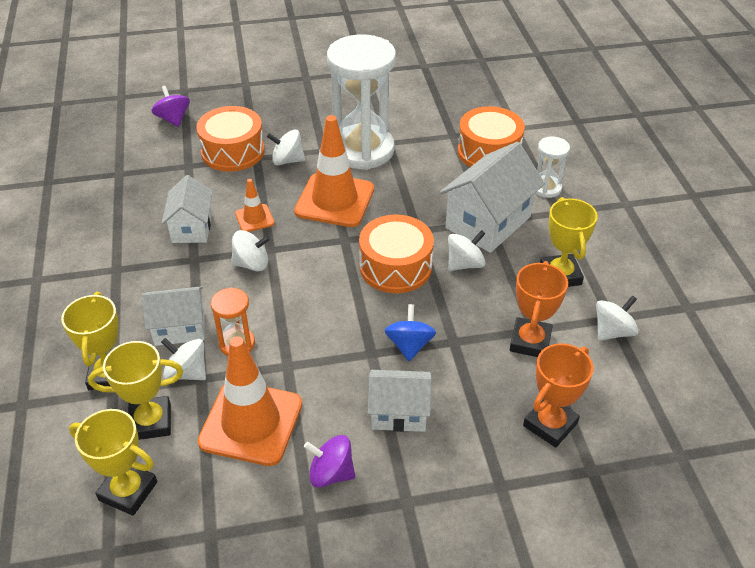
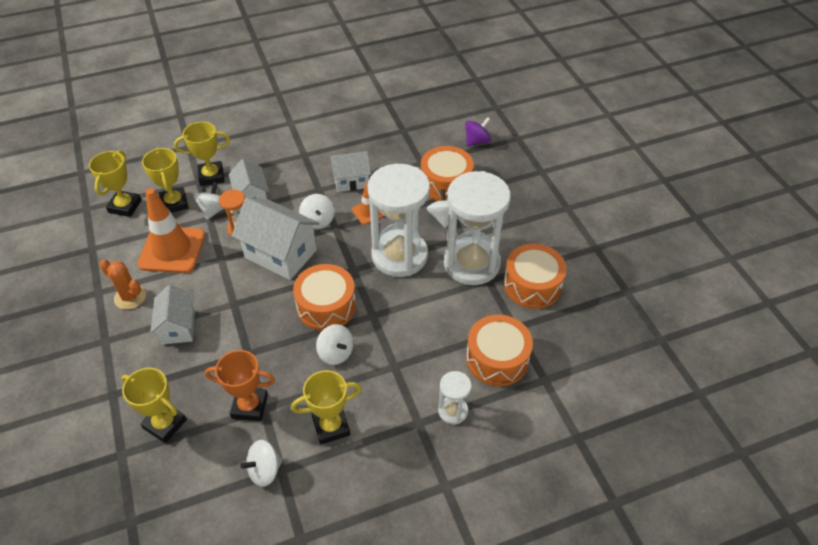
camera: 80 degrees right, 5 degrees up
(331, 473) = (130, 297): purple spinning top -> orange cactus
(334, 200) = (399, 255): orange traffic cone -> white hourglass
(402, 116) = (532, 285): none -> orange drum
(409, 345) = (242, 325): blue spinning top -> none
(488, 222) = (392, 366): white house -> white house (280, 254)
(550, 424) = (165, 424): orange trophy -> yellow trophy
(612, 331) = (265, 470): white spinning top -> white spinning top turned 105 degrees clockwise

